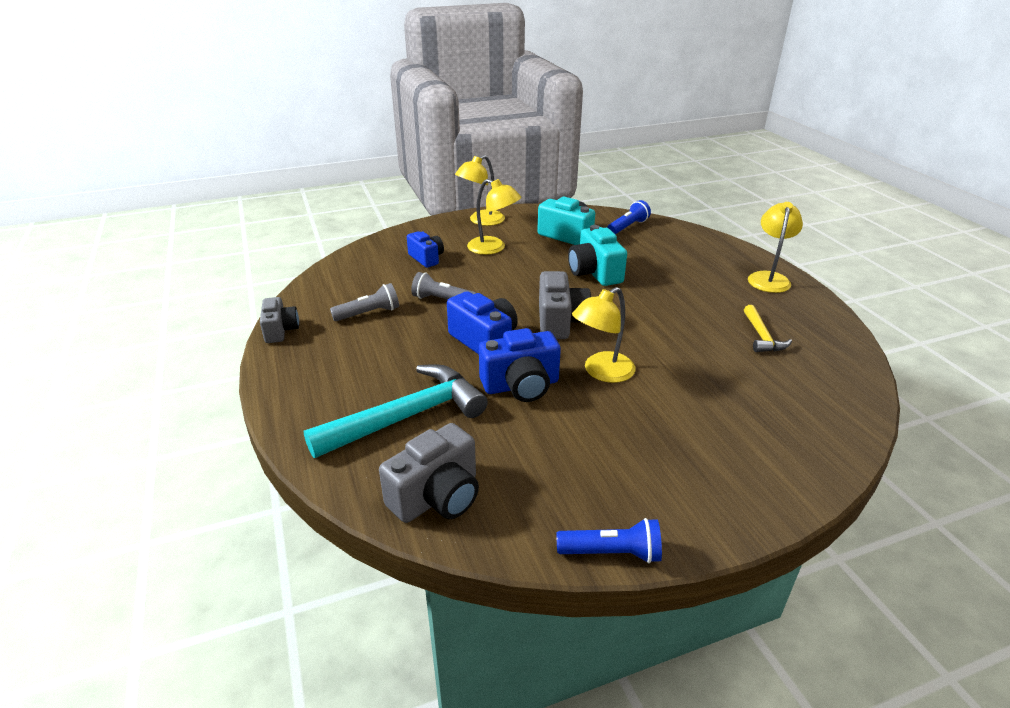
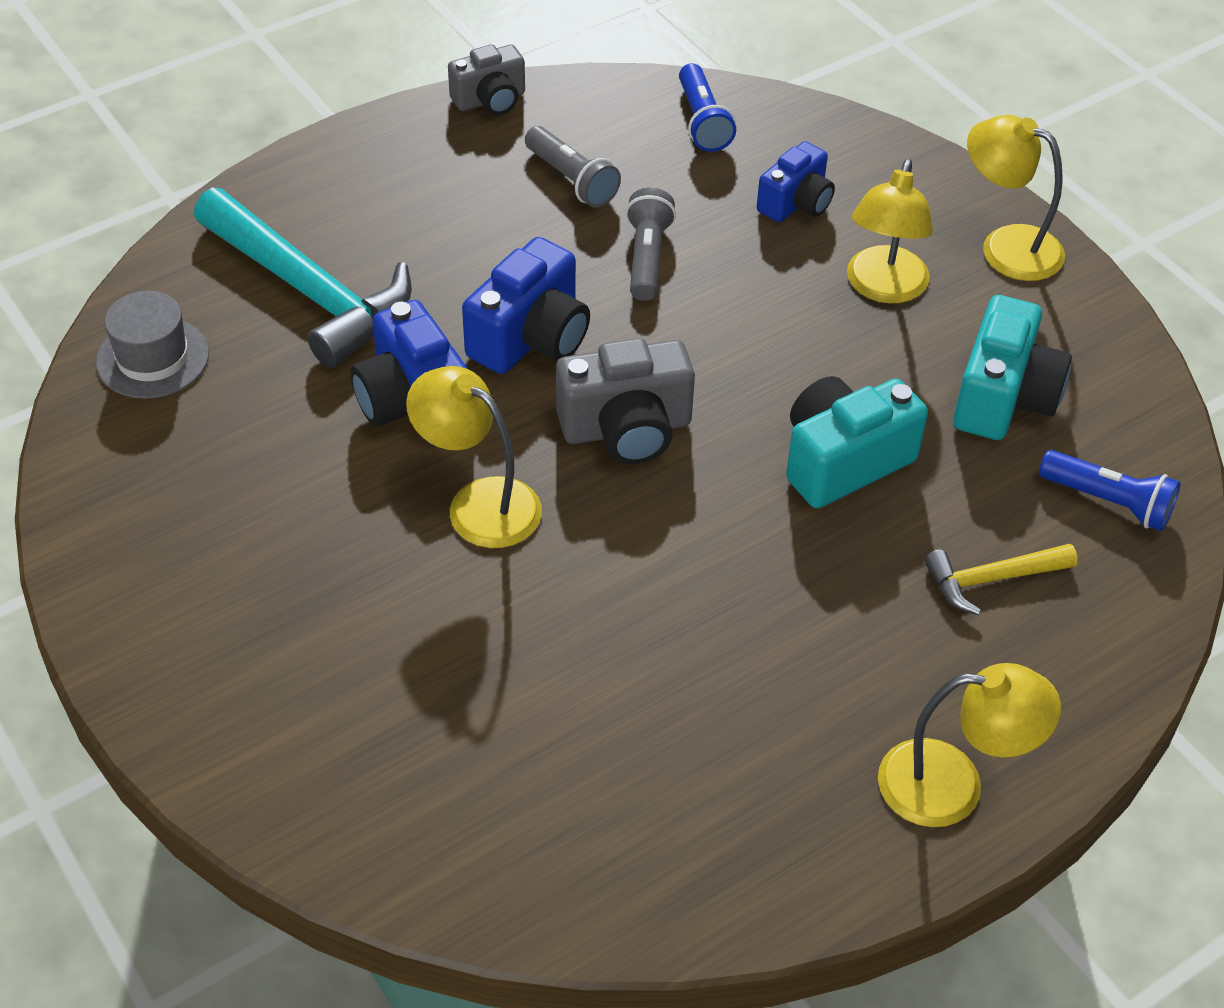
camera: 75 degrees right, 15 degrees up
(437, 496) = (152, 358): grey camera -> grey hat
(612, 552) = (72, 547): blue flashlight -> blue flashlight (702, 121)
(761, 336) = (675, 752): yellow hammer -> yellow hammer (991, 579)

